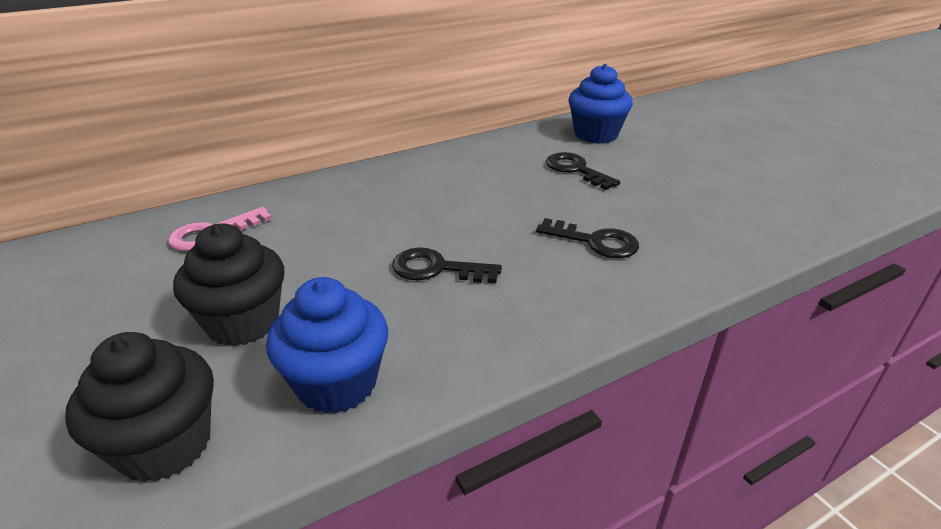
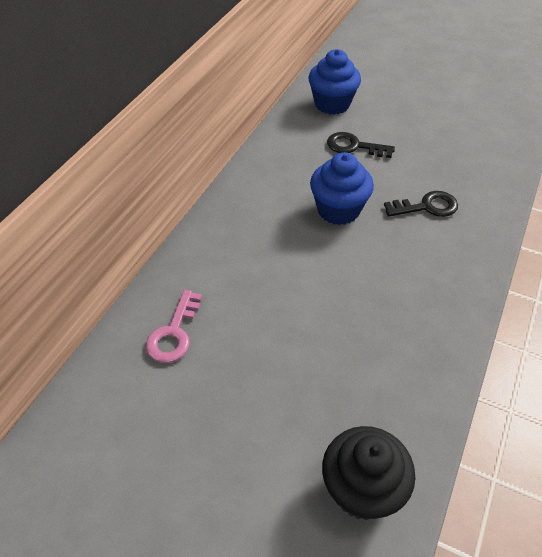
camera: 35 degrees left, 15 degrees up
(243, 322) = (296, 388): black cupcake -> none
(337, 384) = (403, 391): blue cupcake -> blue cupcake (338, 210)
(437, 269) = (362, 278): black key -> none

